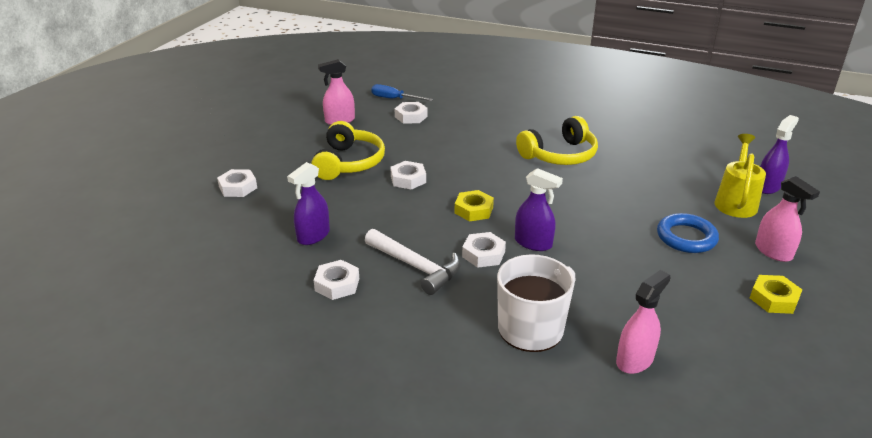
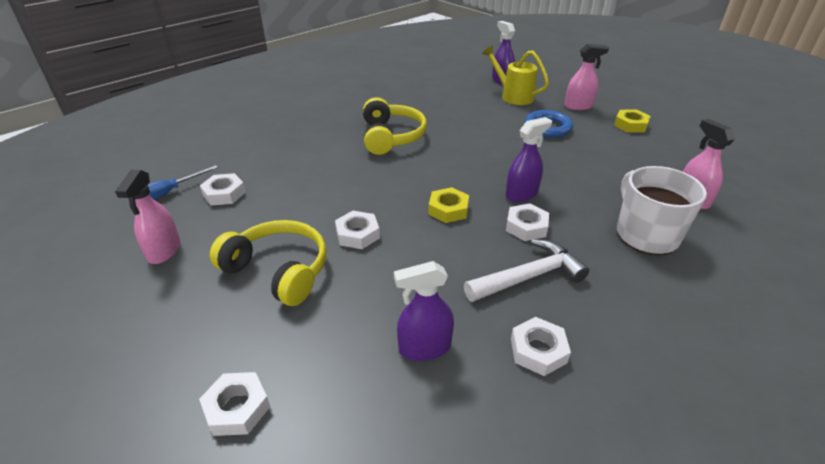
camera: 65 degrees left, 5 degrees up
(313, 236) = (424, 347): purple spray bottle -> purple spray bottle turned 105 degrees clockwise

